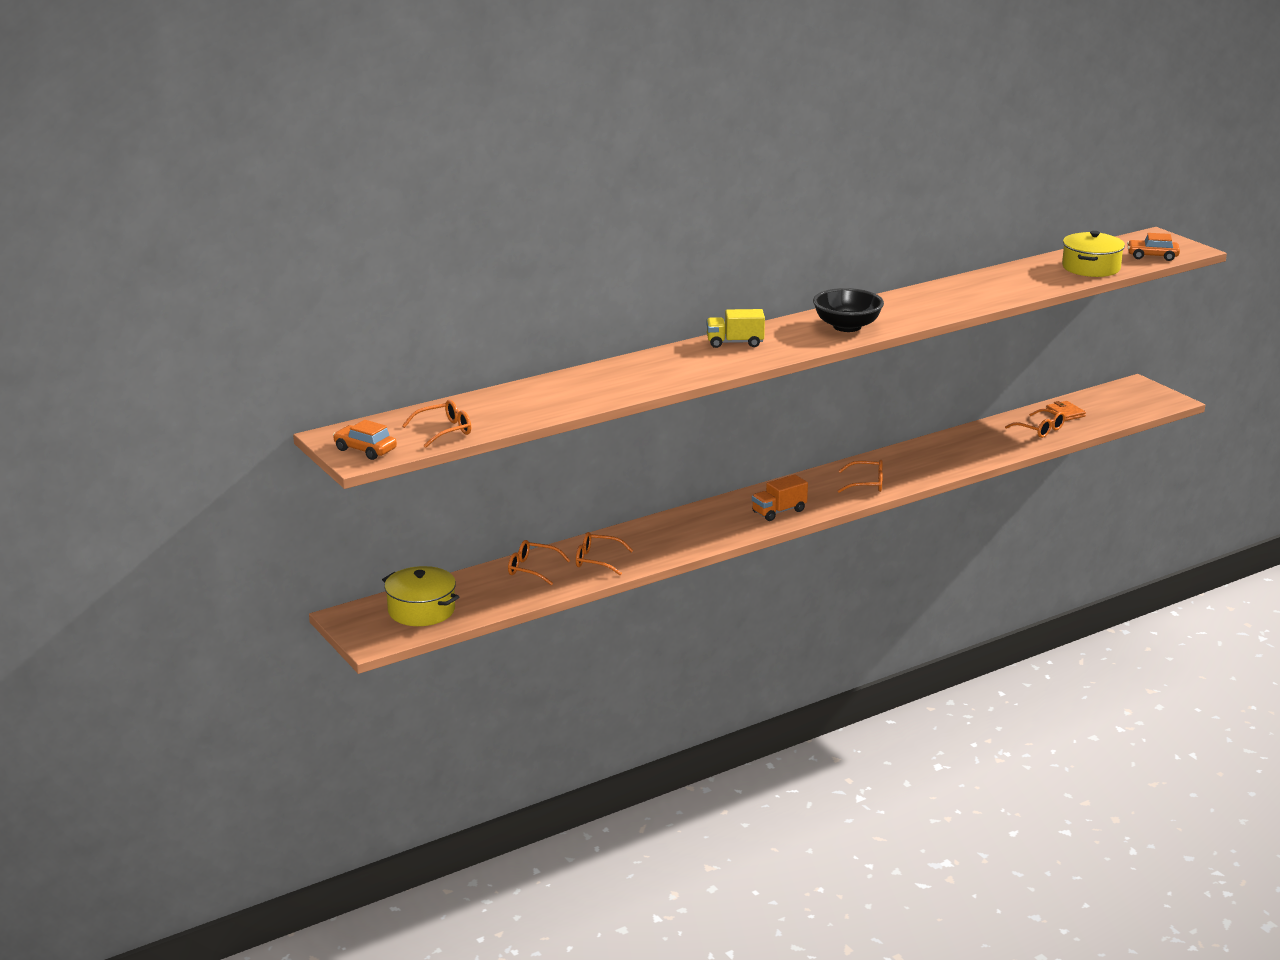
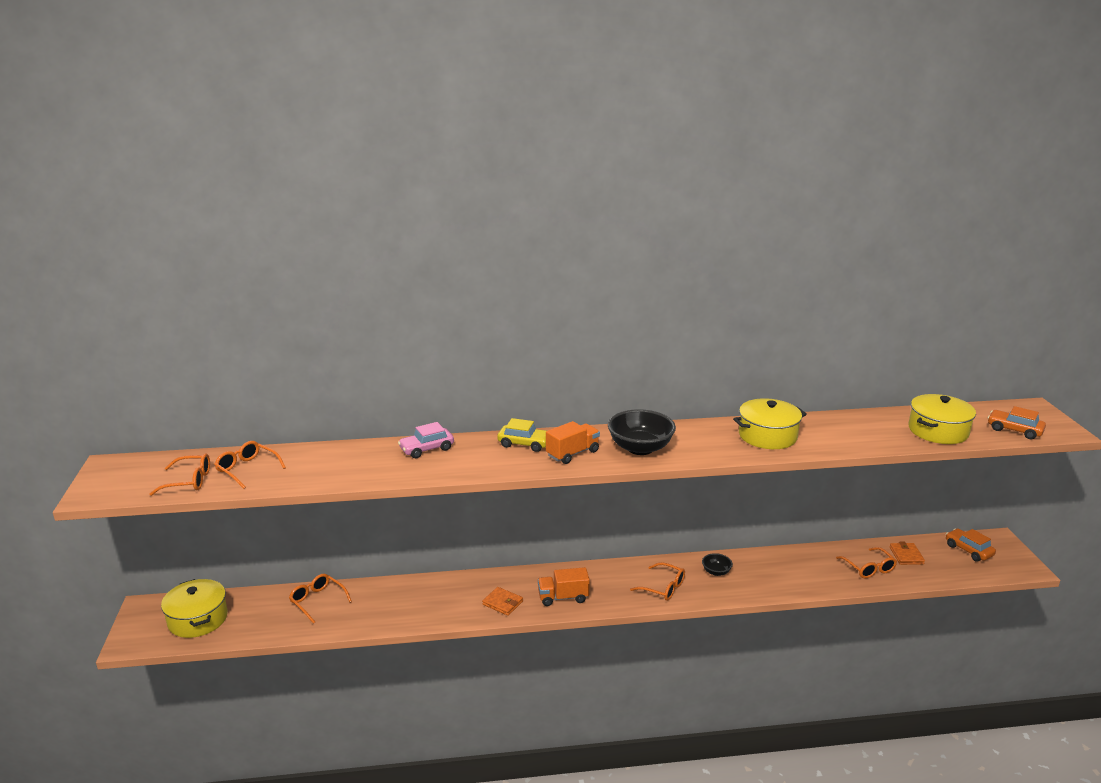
camera: 25 degrees right, 0 degrees up
(365, 450) = (108, 485): orange car -> orange car (968, 550)
(597, 560) = (373, 607): orange glasses -> orange glasses (247, 469)
(645, 364) = (427, 449): none -> pink car
(724, 528) = (502, 603): none -> orange wallet
(735, 343) = (524, 444): yellow truck -> yellow car
(790, 342) = (572, 453): none -> orange truck
(904, 461) = (716, 572): none -> black bowl
(950, 297) = (767, 436): none -> yellow pot

